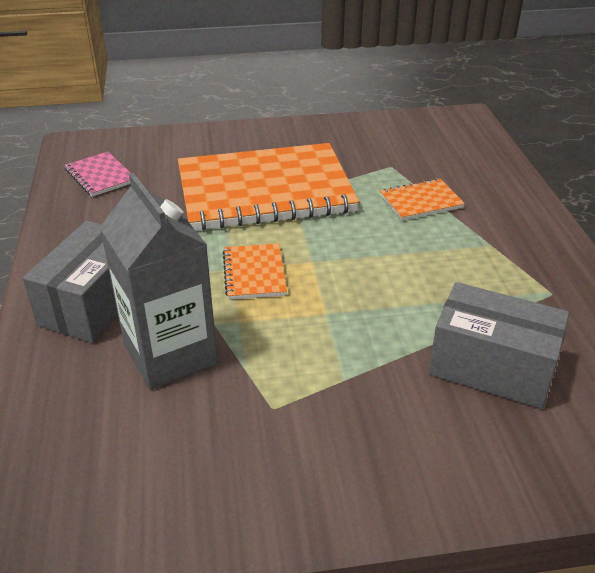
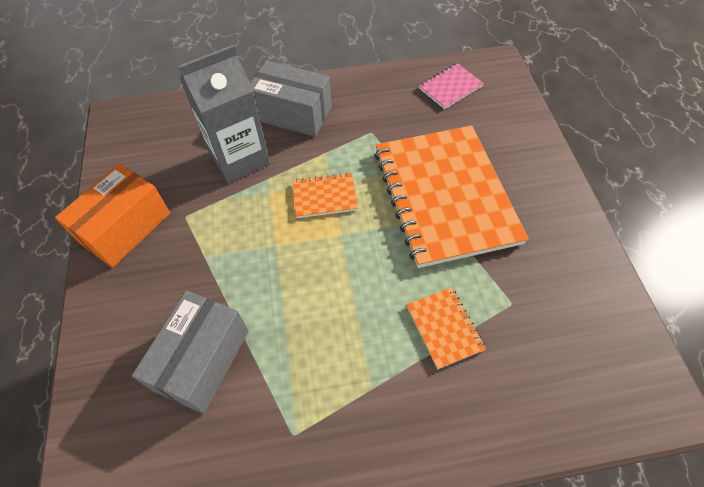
camera: 90 degrees right, 20 degrees up
(290, 482) = (125, 228): none -> orange box

